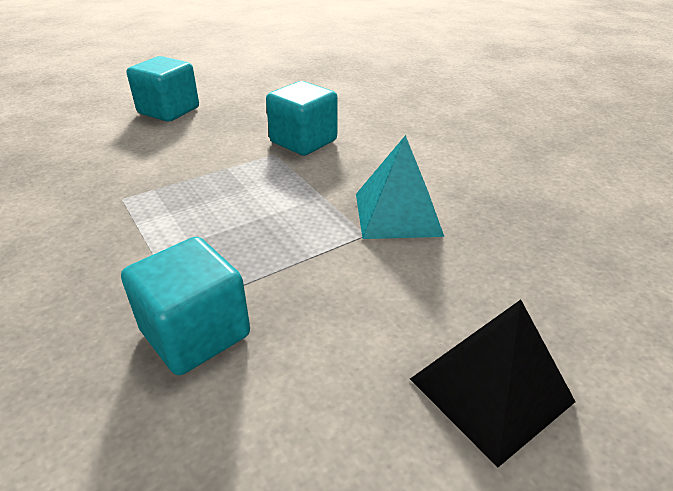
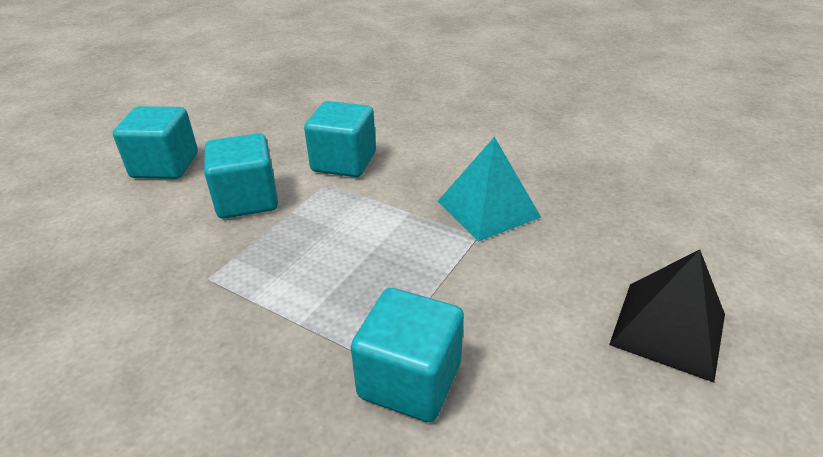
camera: 25 degrees left, 0 degrees up
(202, 150) = (247, 200): none -> turquoise cube

